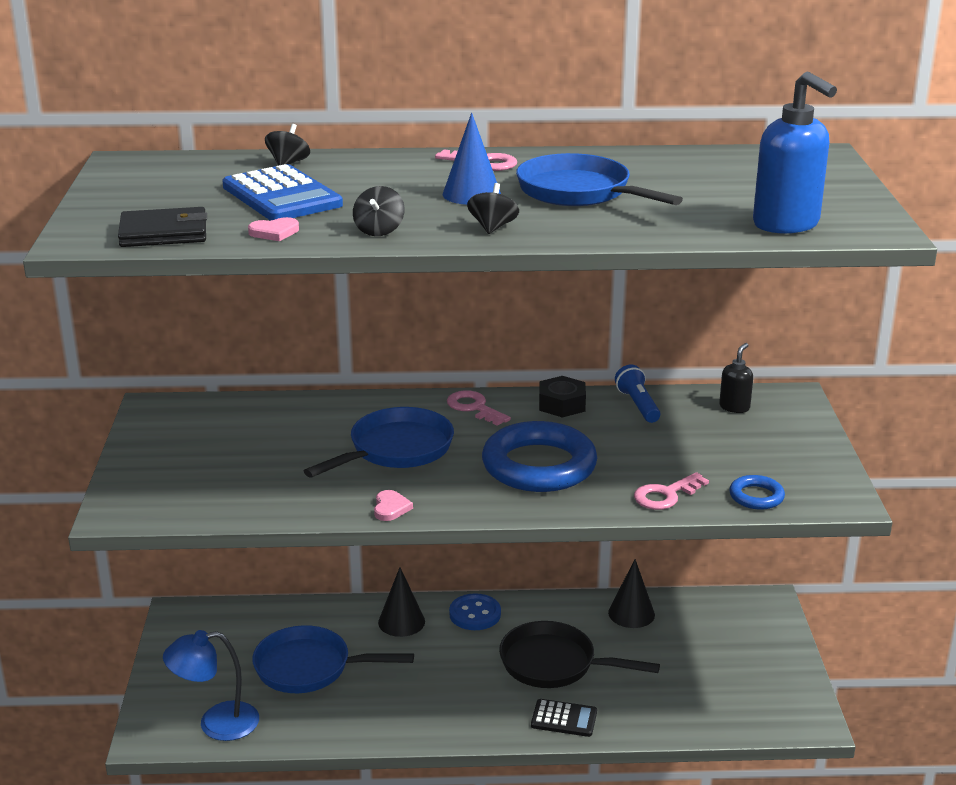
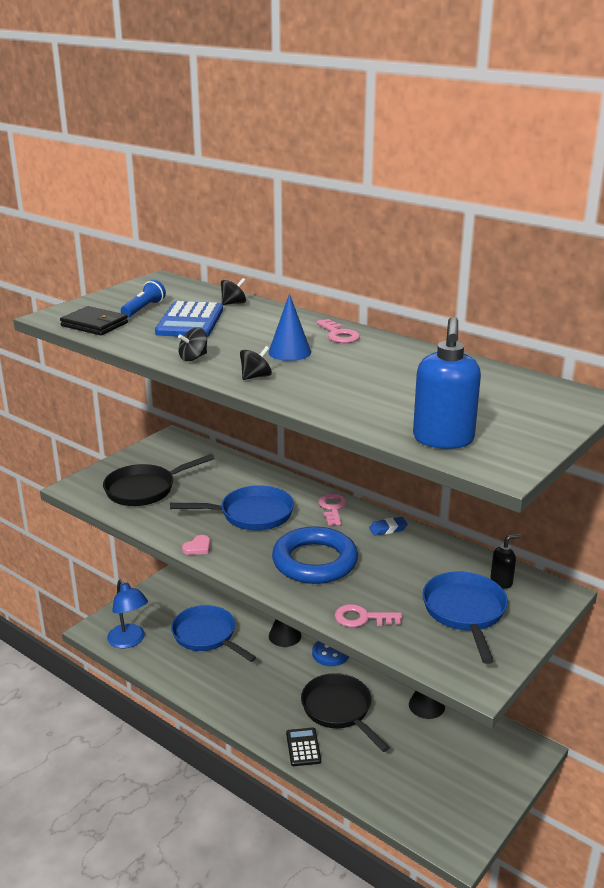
camera: 40 degrees right, 0 degrees up
(216, 723) = (129, 641): blue lamp -> blue lamp turned 150 degrees counterclockwise
(219, 477) = (144, 489): none -> black pan
(274, 232) = (142, 341): pink heart -> none
(562, 404) = (388, 529): black nut -> blue eraser
(564, 719) = (303, 747): black calculator -> black calculator turned 150 degrees counterclockwise
(579, 192) = (354, 371): blue pan -> blue pan (465, 612)
(638, 405) = (436, 551): blue flashlight -> blue flashlight (144, 309)
(756, 496) = (420, 649): blue ring -> none

